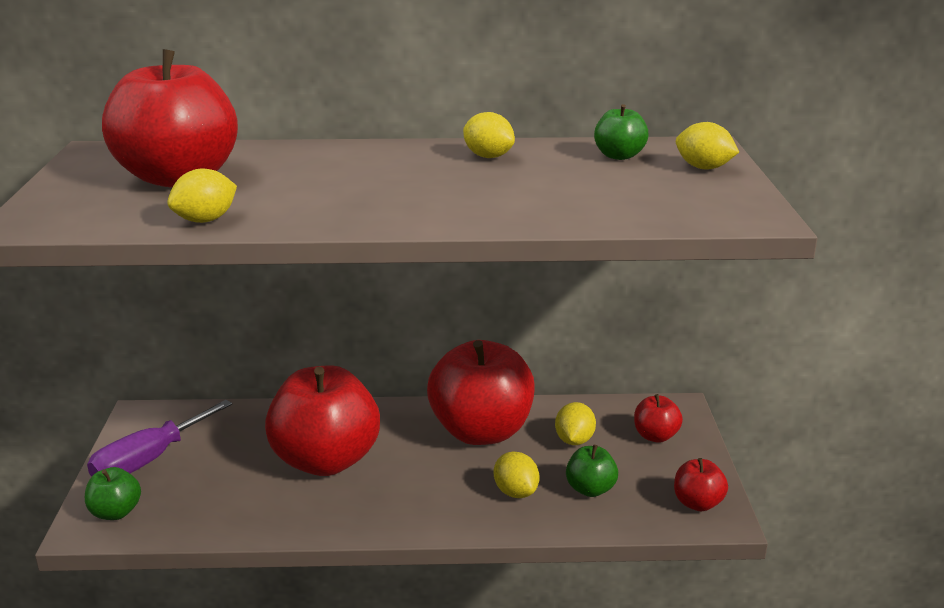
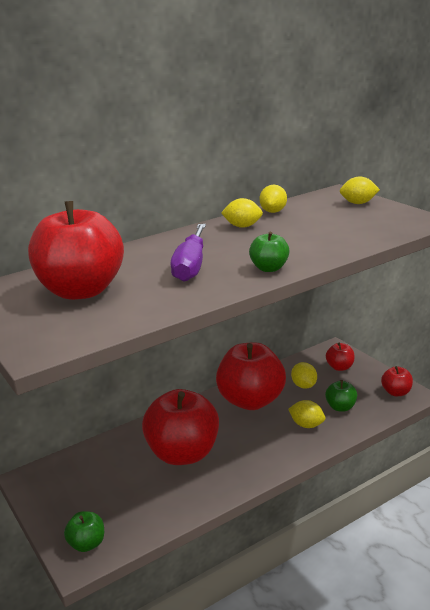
camera: 30 degrees left, 0 degrees up
(149, 460) = (69, 503): purple screwdriver -> purple screwdriver (191, 266)
(205, 220) = (153, 309): yellow lemon -> yellow lemon (273, 211)
(619, 156) = (308, 208): green apple -> green apple (269, 268)

